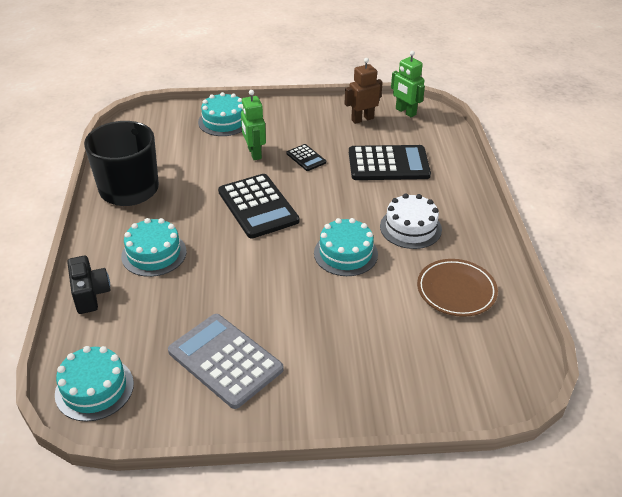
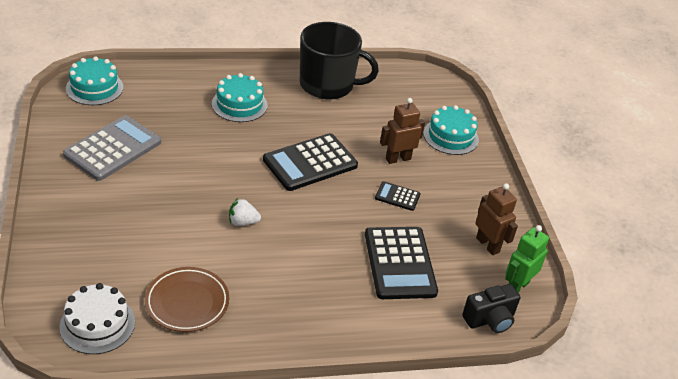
camera: 80 degrees right, 0 degrees up
(90, 294) = (191, 77): black camera -> black camera (490, 320)
(254, 153) = (398, 159): green robot -> brown robot
(306, 158) = (397, 196): black calculator -> black calculator turned 60 degrees clockwise
(345, 253) = (242, 222): turquoise cake -> white strawberry
(410, 228) = (285, 274): white cake -> white cake (97, 324)

